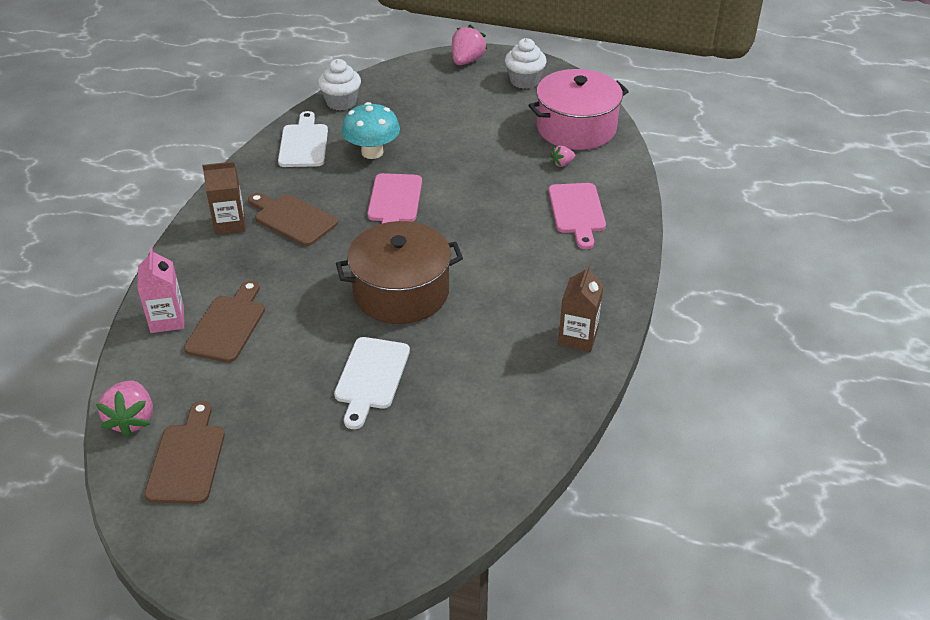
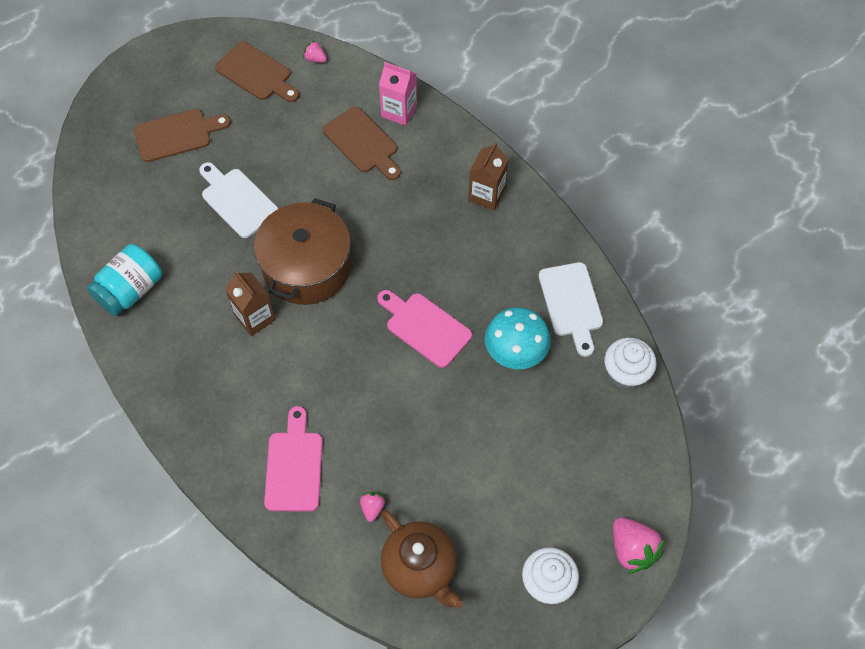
camera: 125 degrees right, 20 degrees up
(132, 420) = (315, 59): pink strawberry -> pink strawberry, size x0.53
(292, 219) = (459, 240): brown cutting board -> brown cutting board (177, 135)
(304, 143) = (571, 304): white cutting board -> white cutting board turned 45 degrees clockwise
(539, 394) = (130, 290): none -> turquoise jar
(576, 128) = (420, 568): pink pot -> brown teapot
(577, 212) = (294, 466): pink cutting board -> pink cutting board turned 60 degrees clockwise
(578, 337) = (157, 354): brown carton -> brown carton (255, 317)

